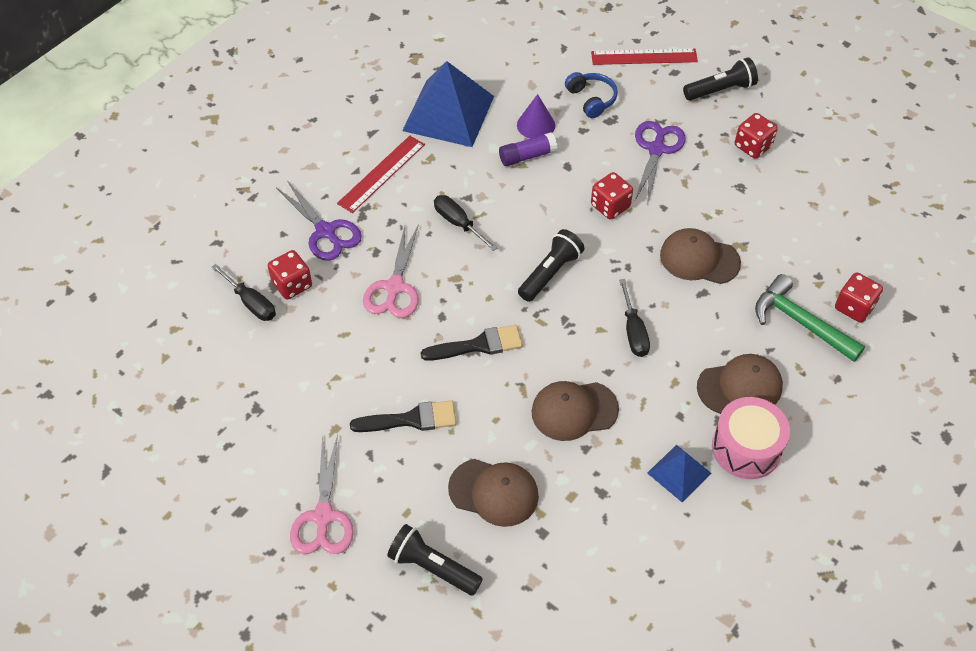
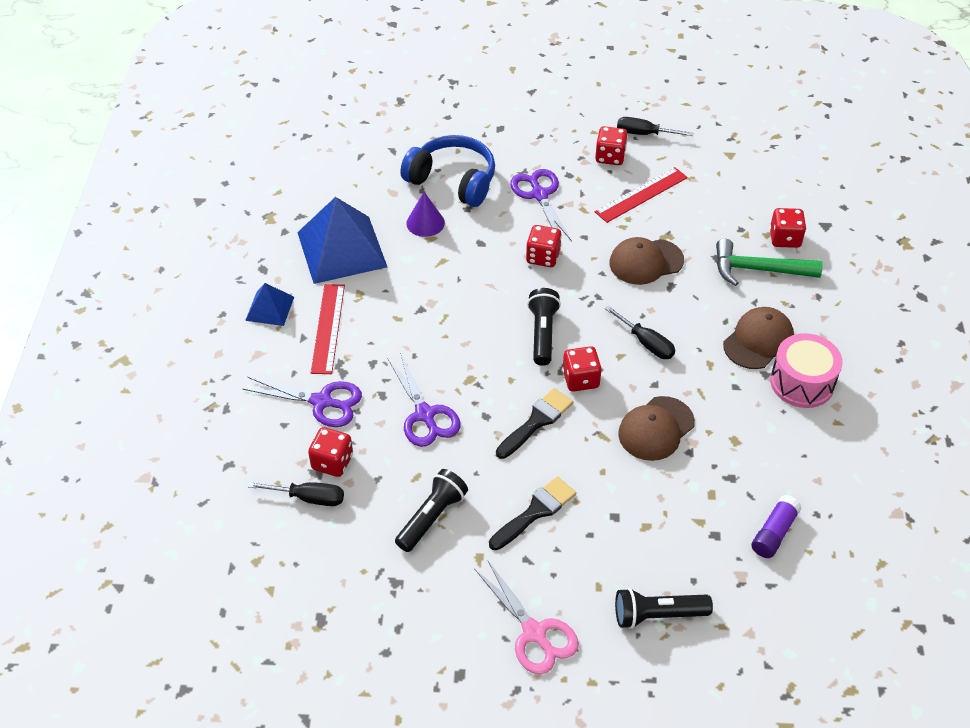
camera: 35 degrees left, 5 degrees down
(394, 287) = (425, 415): pink scissors -> purple scissors
(458, 223) = (432, 334): black screwdriver -> black screwdriver (644, 134)
(494, 492) = (652, 528): brown cap -> none
(527, 156) = (440, 251): purple glue stick -> purple glue stick (774, 533)
(547, 331) = (580, 379): none -> red dice
(591, 99) = (453, 180): blue headphones -> blue headphones, size x1.75
(644, 57) = (465, 127): red ruler -> red ruler (641, 195)
(679, 473) = (772, 429): blue pyramid -> blue pyramid (270, 308)
(720, 90) = (548, 125): black flashlight -> black flashlight (432, 517)

